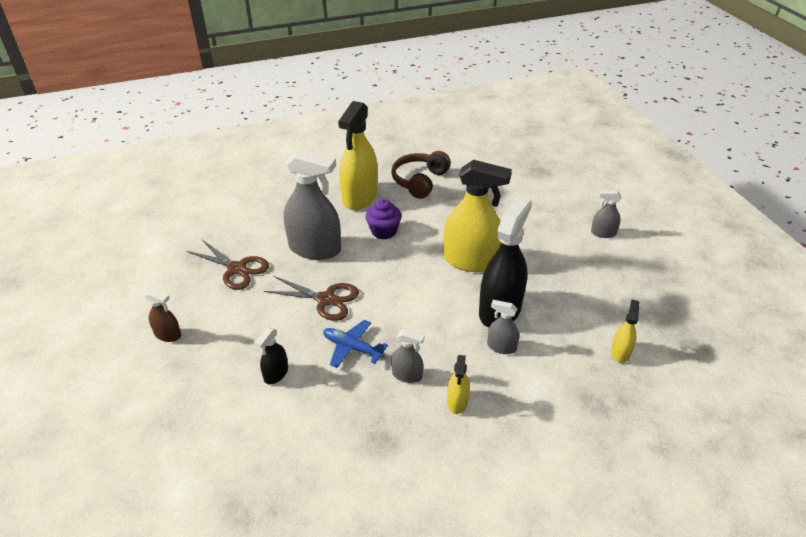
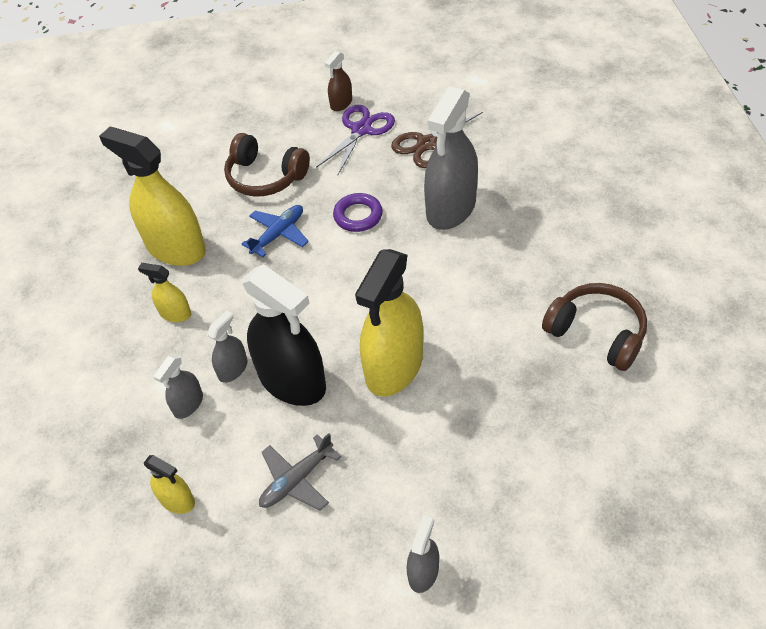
camera: 105 degrees right, 10 degrees up
(212, 314) = (361, 130): none -> purple scissors
(276, 374) = (265, 177): black spray bottle -> brown headphones
(326, 299) = (358, 216): brown scissors -> purple ring
(360, 197) = (559, 257): yellow spray bottle -> yellow spray bottle (176, 248)
(384, 231) = (475, 277): purple cupcake -> none
(407, 375) = (225, 276): grey spray bottle -> grey spray bottle (188, 404)
(575, 293) = (297, 480): none -> grey plane

